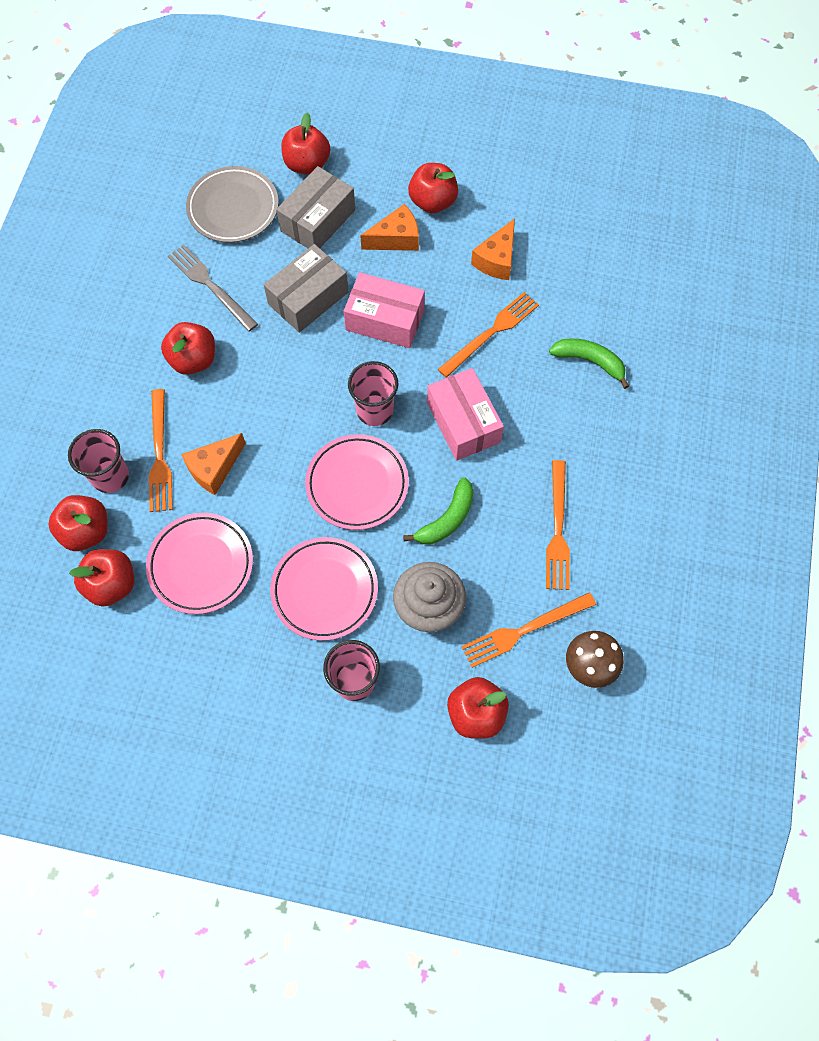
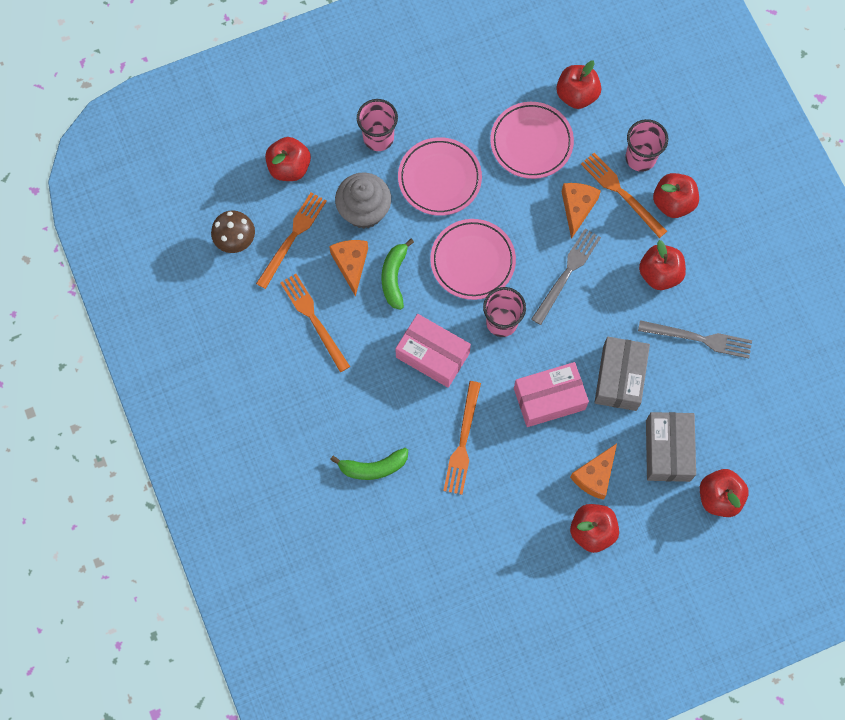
camera: 145 degrees right, 5 degrees up
(86, 531) = (623, 115): red apple -> red apple (673, 203)
(233, 208) = (741, 416): grey plate -> none
(277, 415) = (567, 273): none -> grey fork
(496, 260) = (503, 510): orange cheese -> orange cheese (351, 264)

